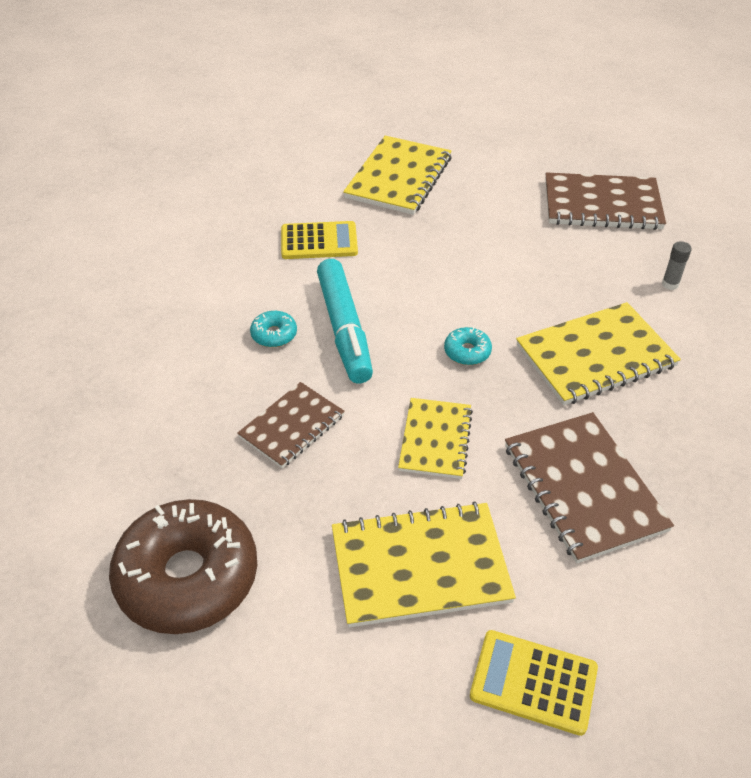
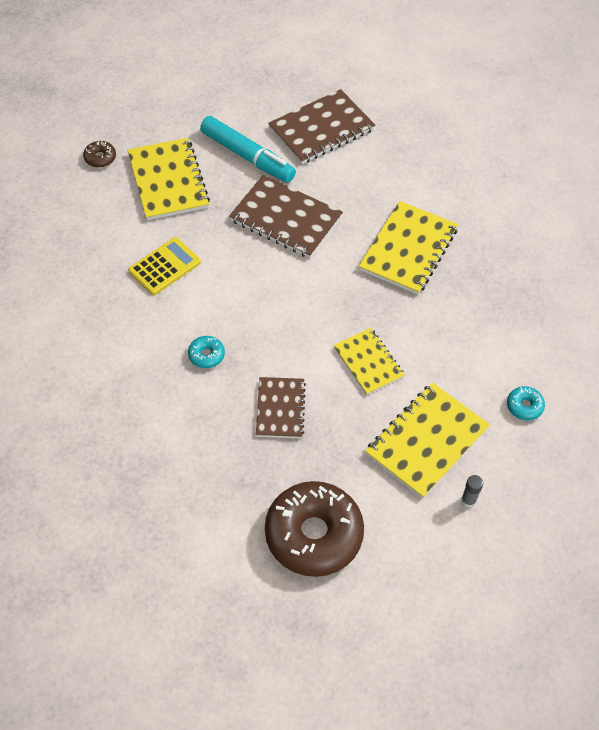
camera: 40 degrees left, 10 degrees up
(344, 329) = (247, 323): turquoise marker -> turquoise marker (247, 156)
(357, 134) = (100, 158): none -> brown donut
(467, 352) = (335, 292): turquoise donut -> turquoise donut (524, 406)
(533, 682) = (529, 461): yellow calculator -> none
(583, 487) = (468, 339): brown notebook -> brown notebook (286, 218)
(670, 284) = (409, 171): grey glue stick -> grey glue stick (468, 500)

